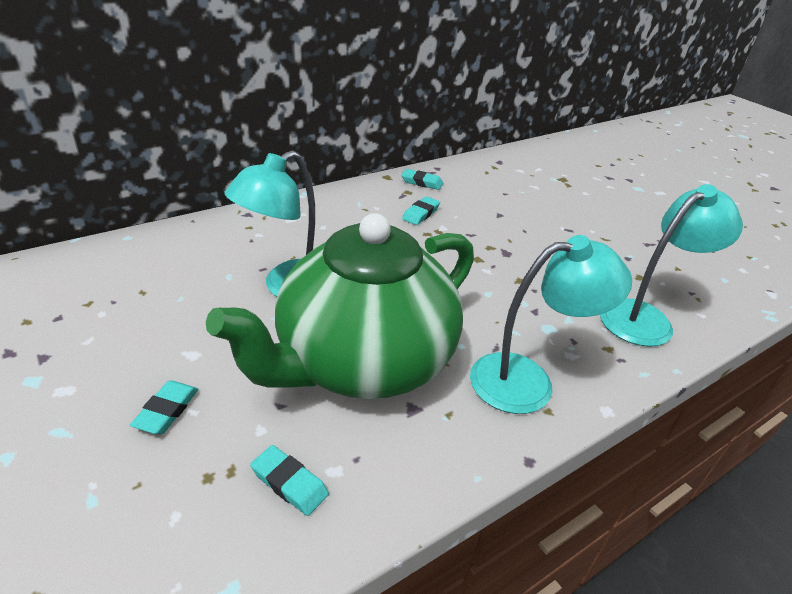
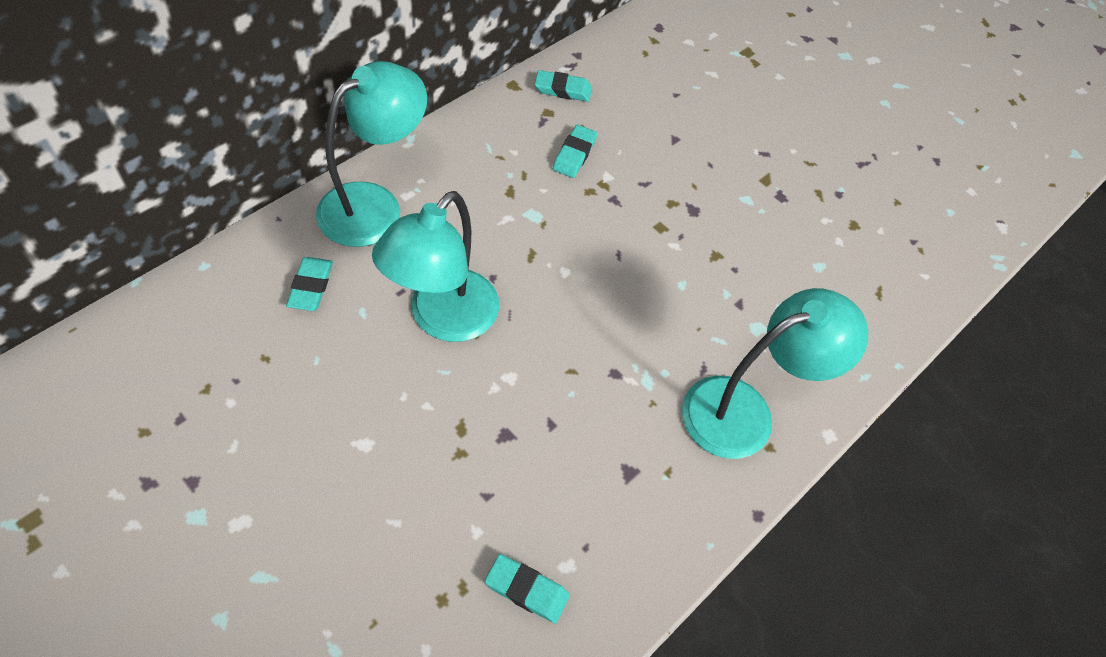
camera: 15 degrees left, 20 degrees up
(167, 410) = (367, 527): turquoise eraser -> turquoise eraser (311, 286)
(362, 362) = (560, 418): green teapot -> none
(645, 318) = (863, 292): turquoise lamp -> turquoise lamp (374, 205)

